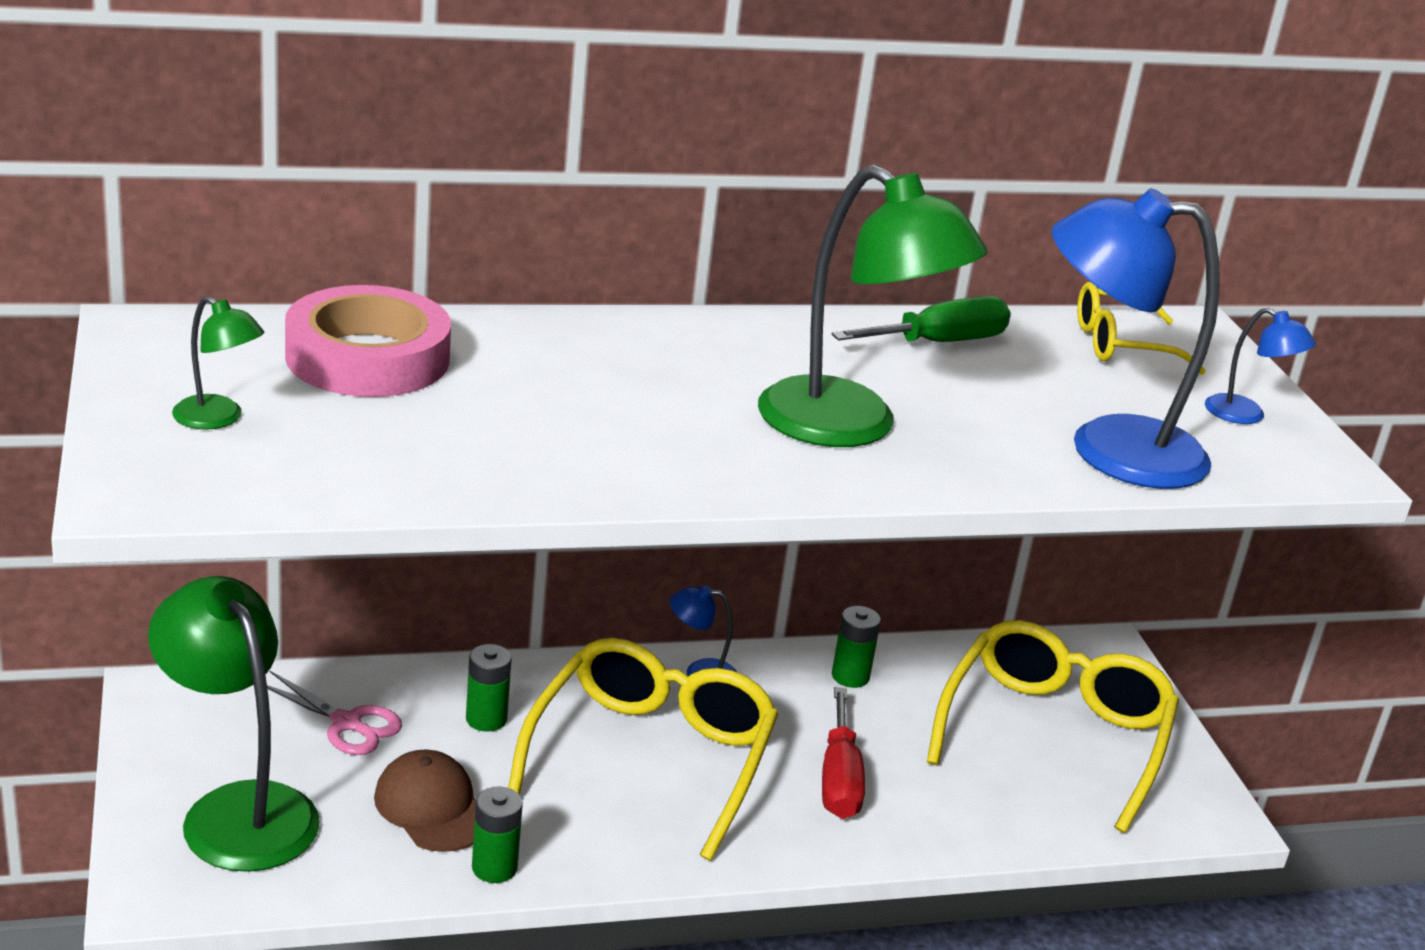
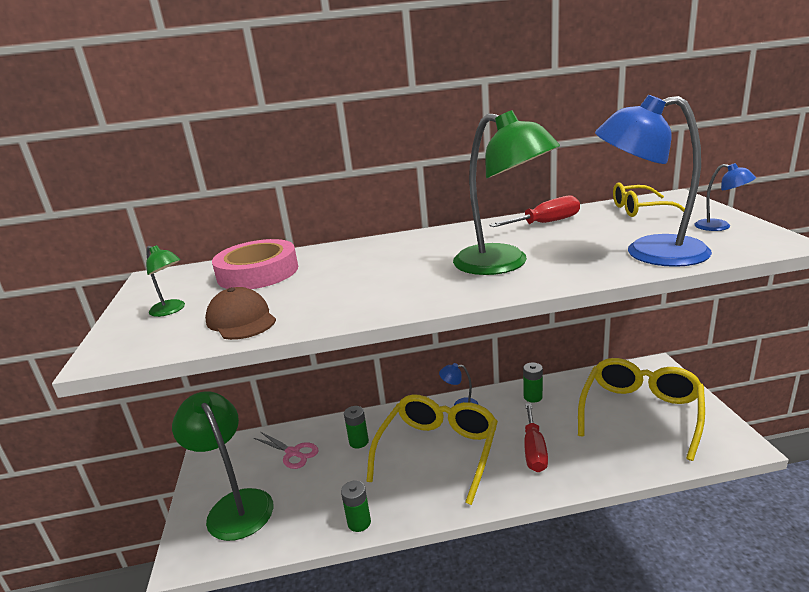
camera: 10 degrees right, 5 degrees down
(432, 807) = (330, 492): brown cap -> brown cap (241, 320)
(939, 343) = (545, 223): green screwdriver -> red screwdriver

